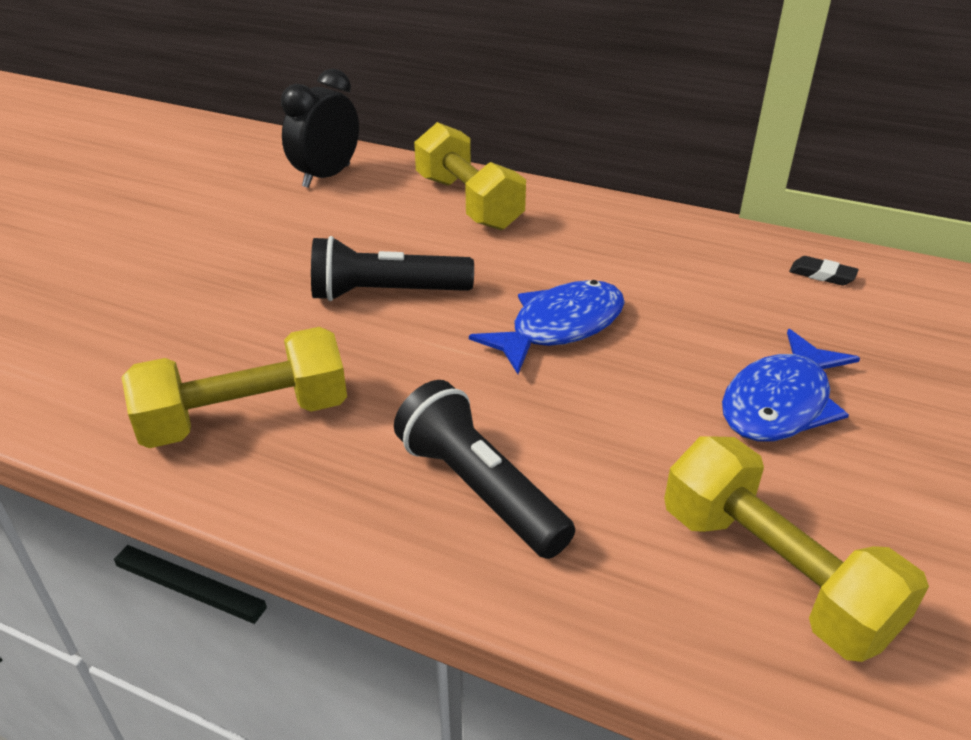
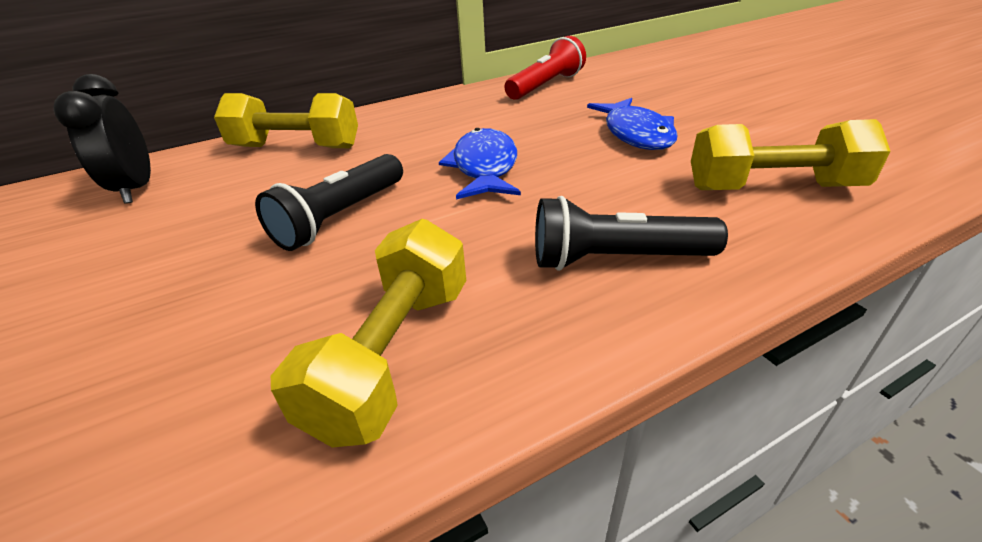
camera: 50 degrees left, 0 degrees up
(822, 275) = (546, 86): black eraser -> red flashlight

